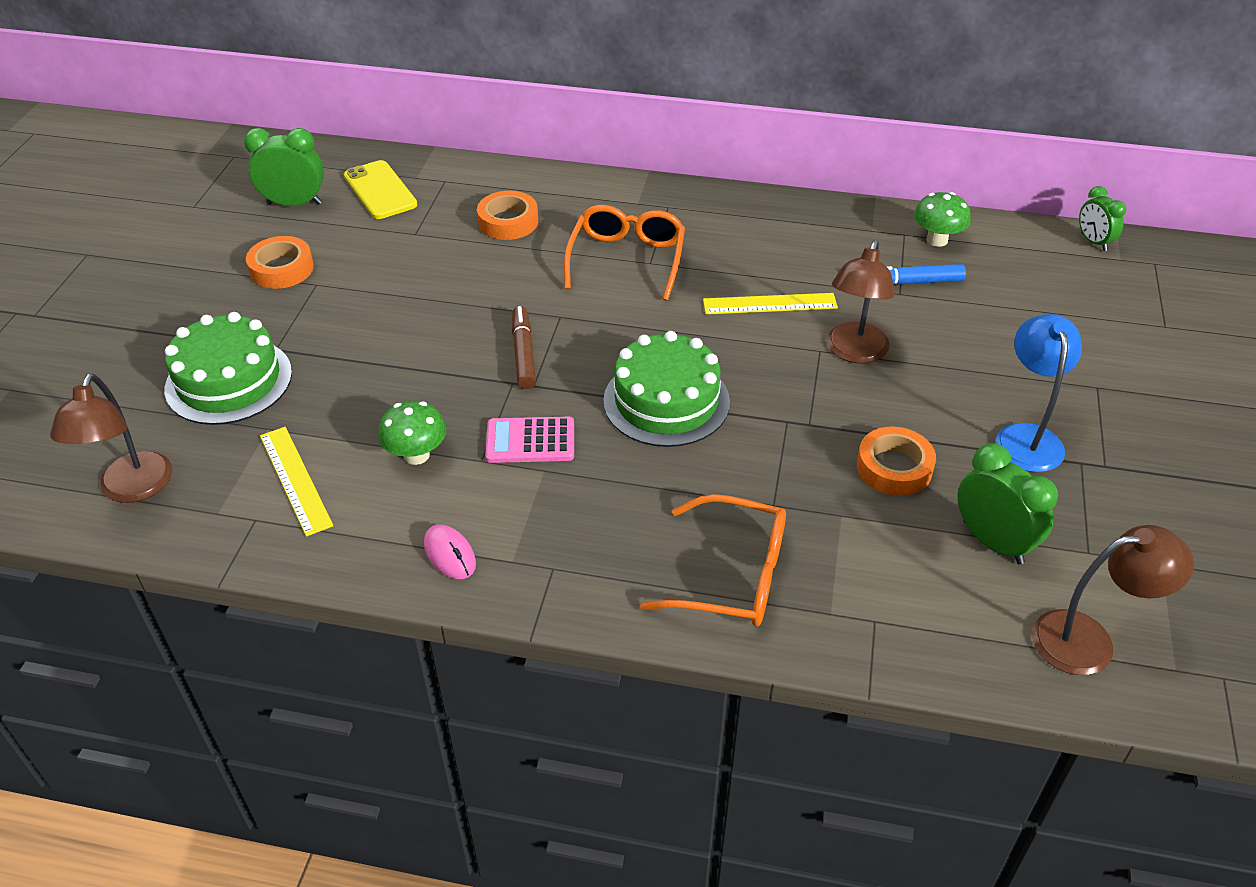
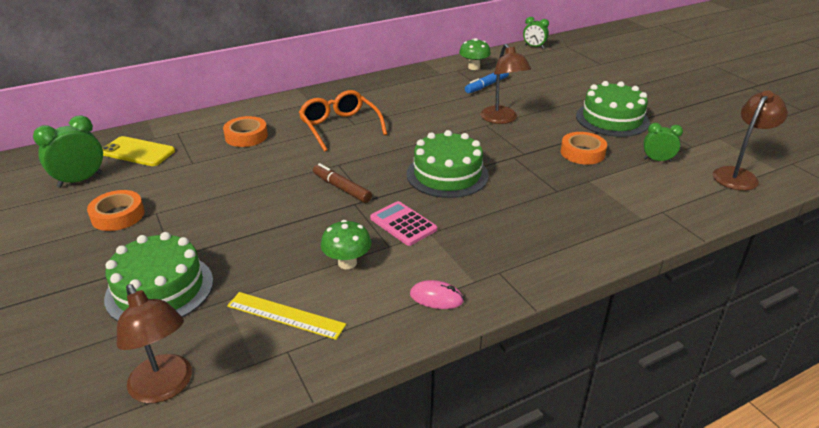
camera: 40 degrees left, 10 degrees down
(530, 441) = (403, 224): pink calculator -> pink calculator turned 90 degrees clockwise
(733, 576) = (584, 227): orange glasses -> none
(770, 304) = (437, 117): yellow ruler -> none
(993, 542) = (657, 160): green clock -> green clock, size x0.64
(1026, 437) = (612, 119): blue lamp -> green cake

